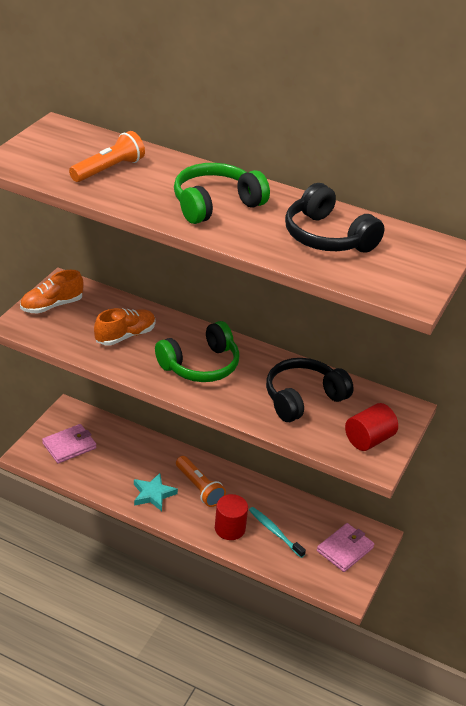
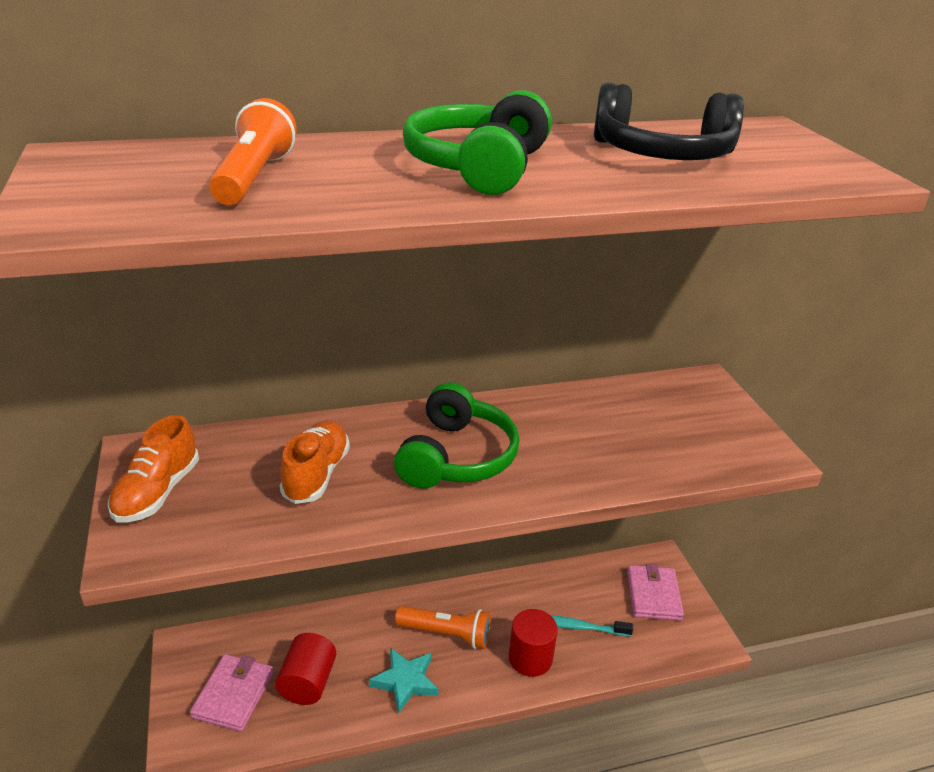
camera: 40 degrees left, 5 degrees down
(303, 398) = (610, 428): black headphones -> none
(368, 439) = (727, 433): red cylinder -> red cylinder (308, 682)

